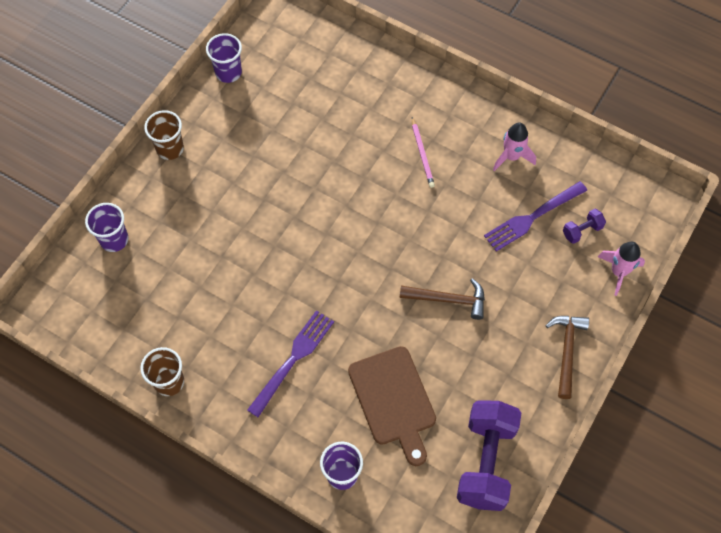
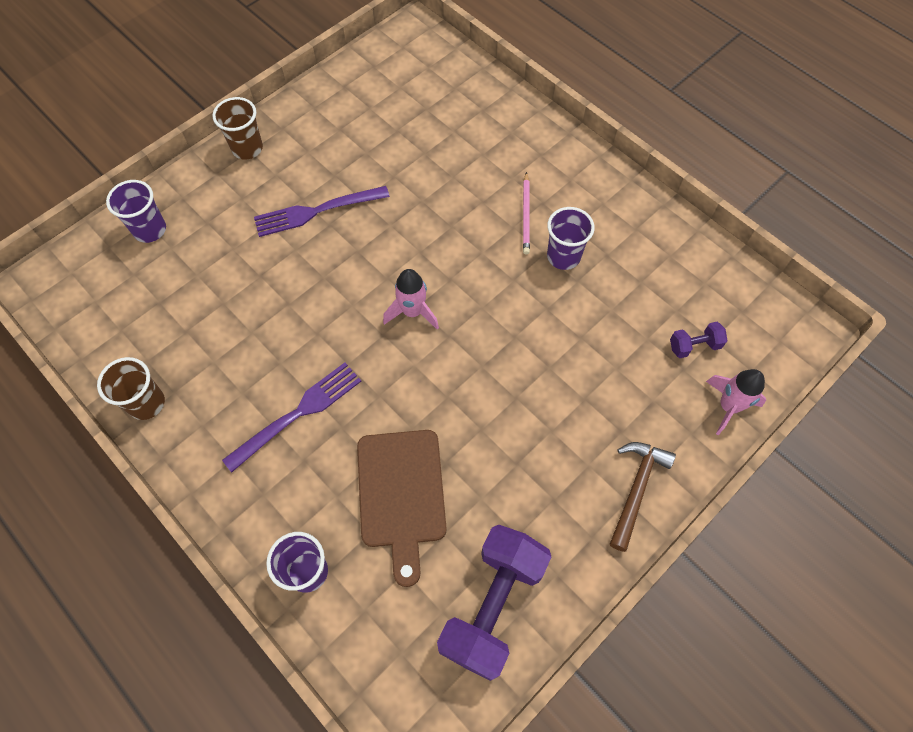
camera: 15 degrees right, 0 degrees up
(228, 72) = (339, 85): purple cup -> purple cup (563, 256)
(448, 299) = (506, 388): brown hammer -> none
(511, 157) = (631, 241): pink rocket -> pink rocket (412, 312)
(532, 217) = (637, 316): purple fork -> purple fork (317, 211)

